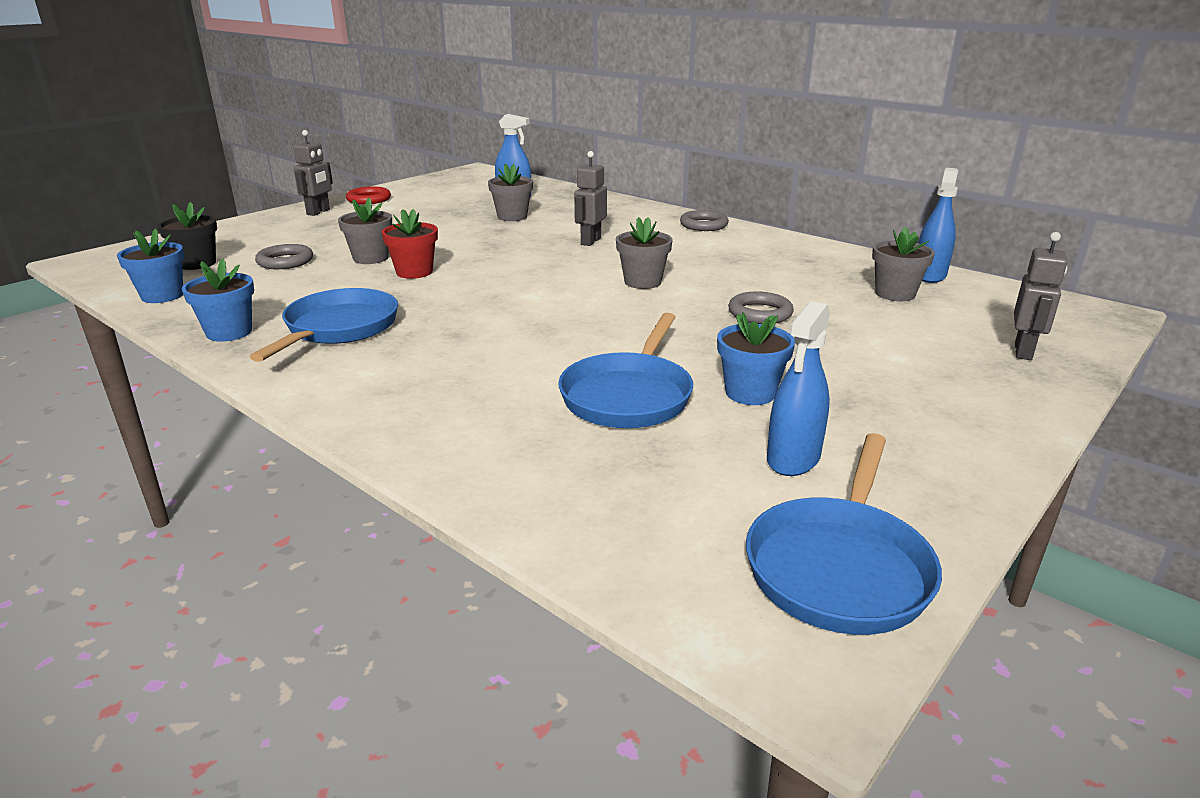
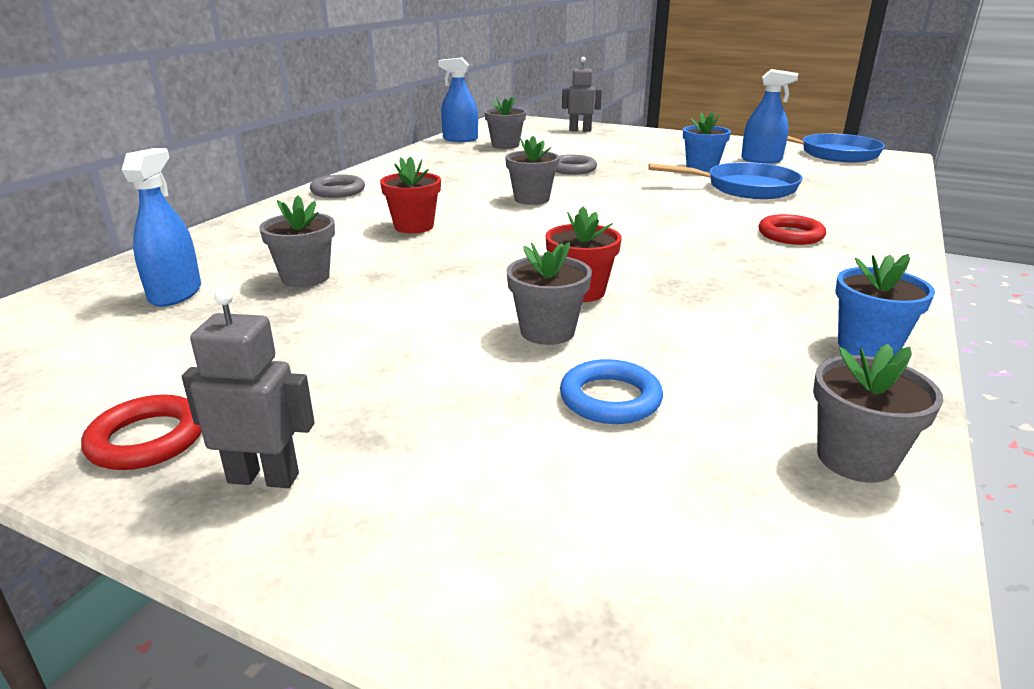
camera: 105 degrees left, 0 degrees up
(162, 296) = (855, 459): blue flower pot -> grey flower pot
(197, 264) = (696, 499): black flower pot -> none
(285, 261) = (610, 398): grey ring -> blue ring
(338, 328) = (775, 291): blue pan -> none
(443, 371) = (790, 235): none -> red ring
(590, 241) = (414, 226): grey robot -> red flower pot

